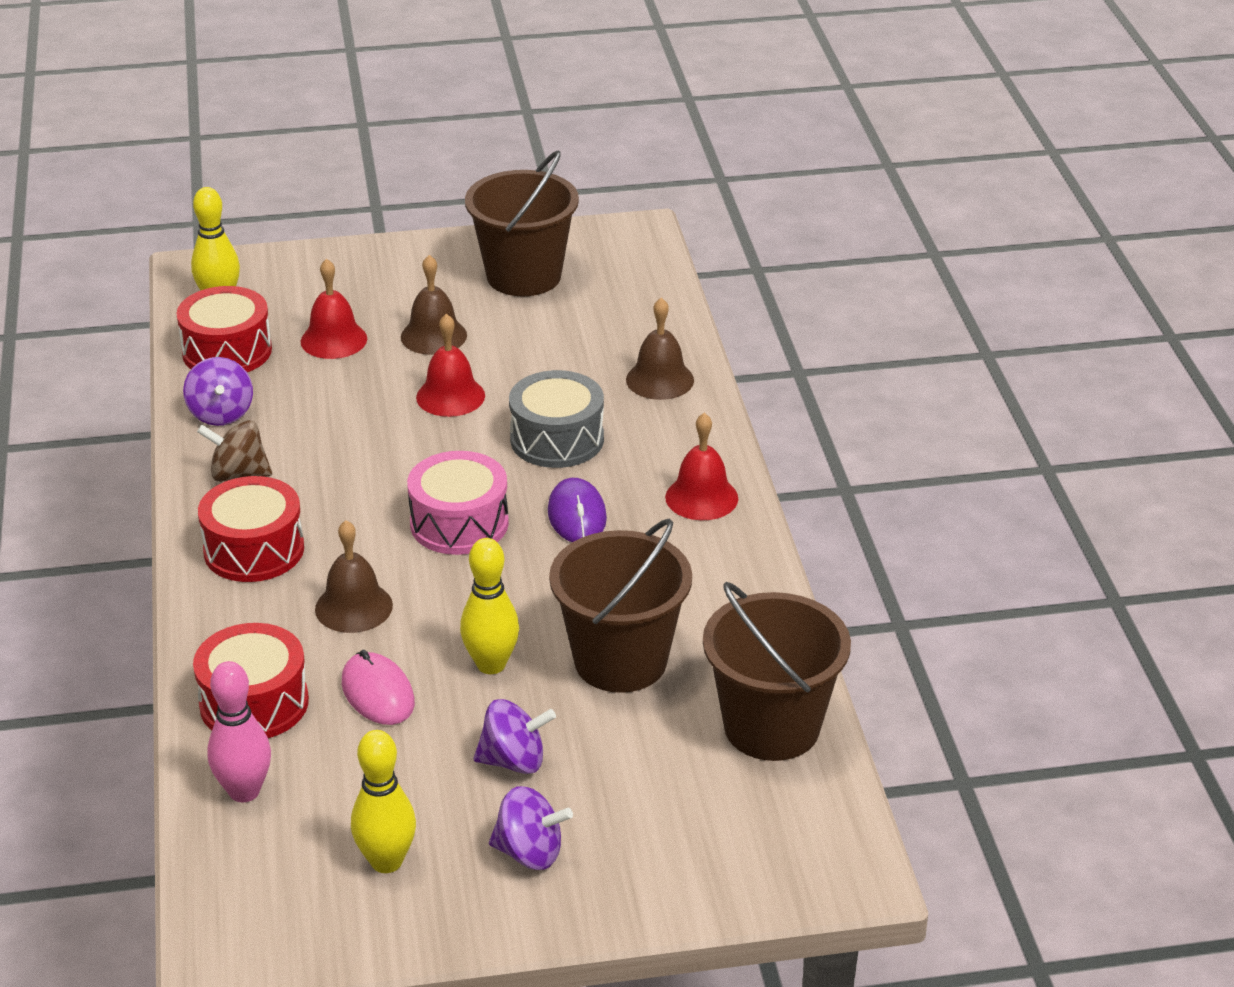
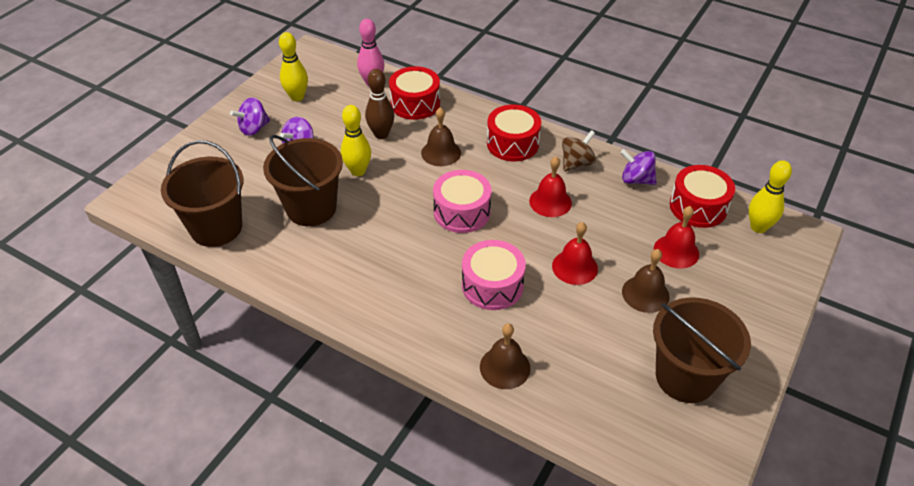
camera: 130 degrees right, 10 degrees up
(378, 693) = (381, 134): pink mouse -> brown bowling pin
(557, 439) = (492, 285): grey drum -> pink drum
(577, 515) = (422, 254): purple mouse -> none
(701, 497) = (382, 310): red bell -> red bell (550, 202)

